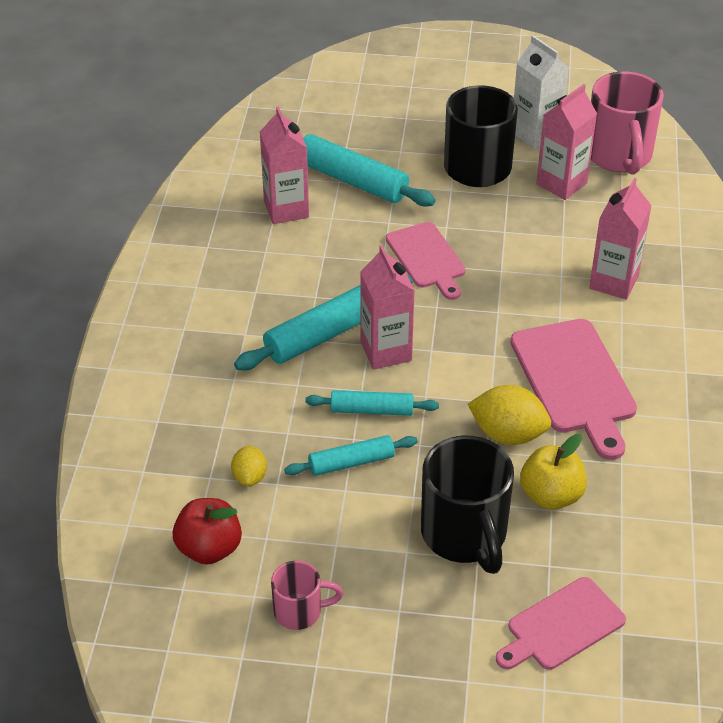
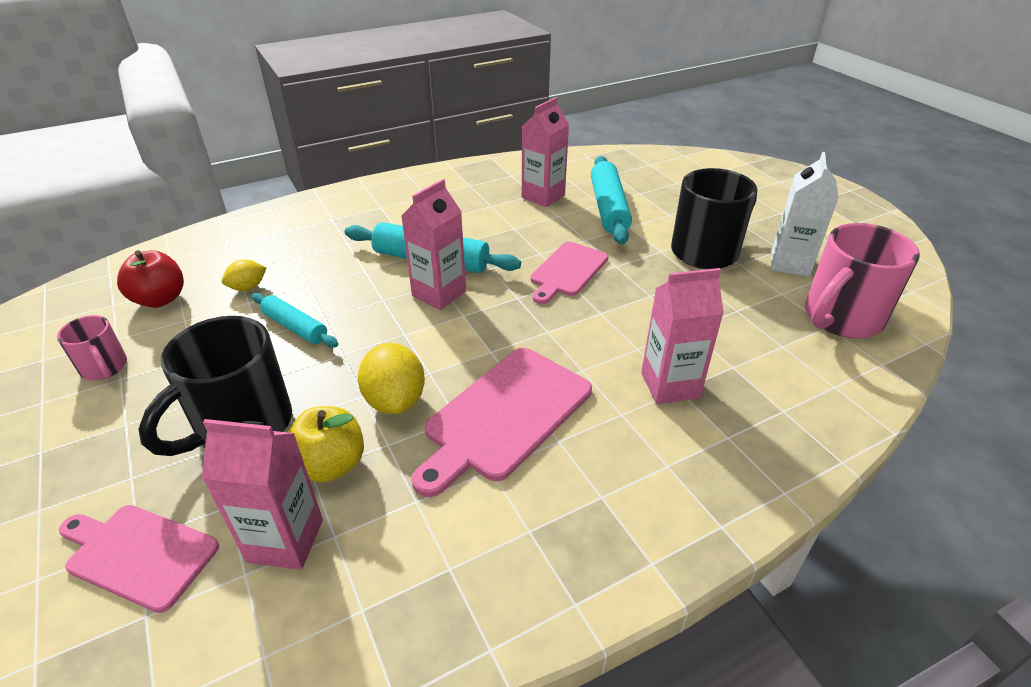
camera: 55 degrees right, 5 degrees down
(372, 410) = (364, 313): turquoise rolling pin -> none
(561, 183) = (753, 301): pink carton -> pink carton (285, 540)

